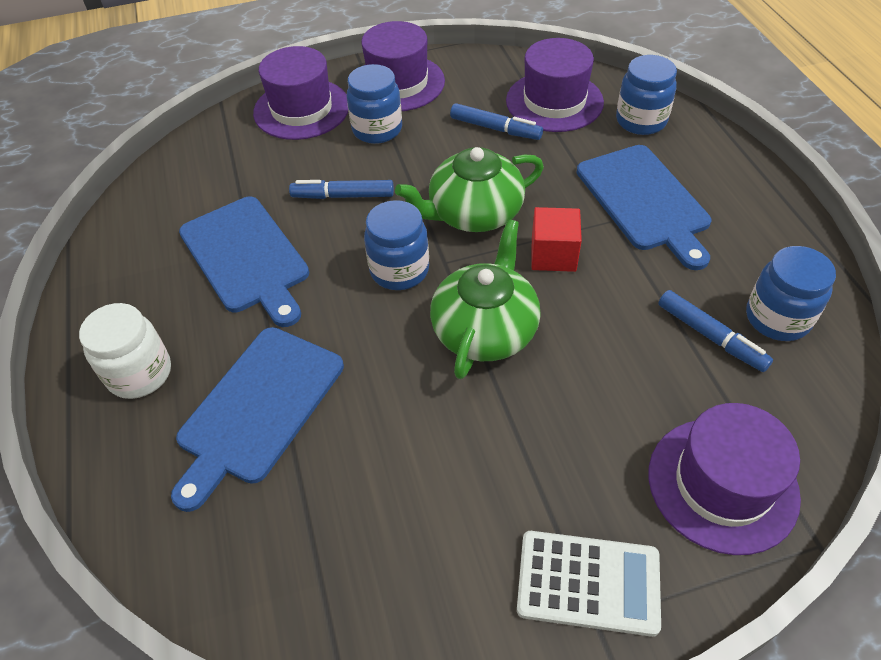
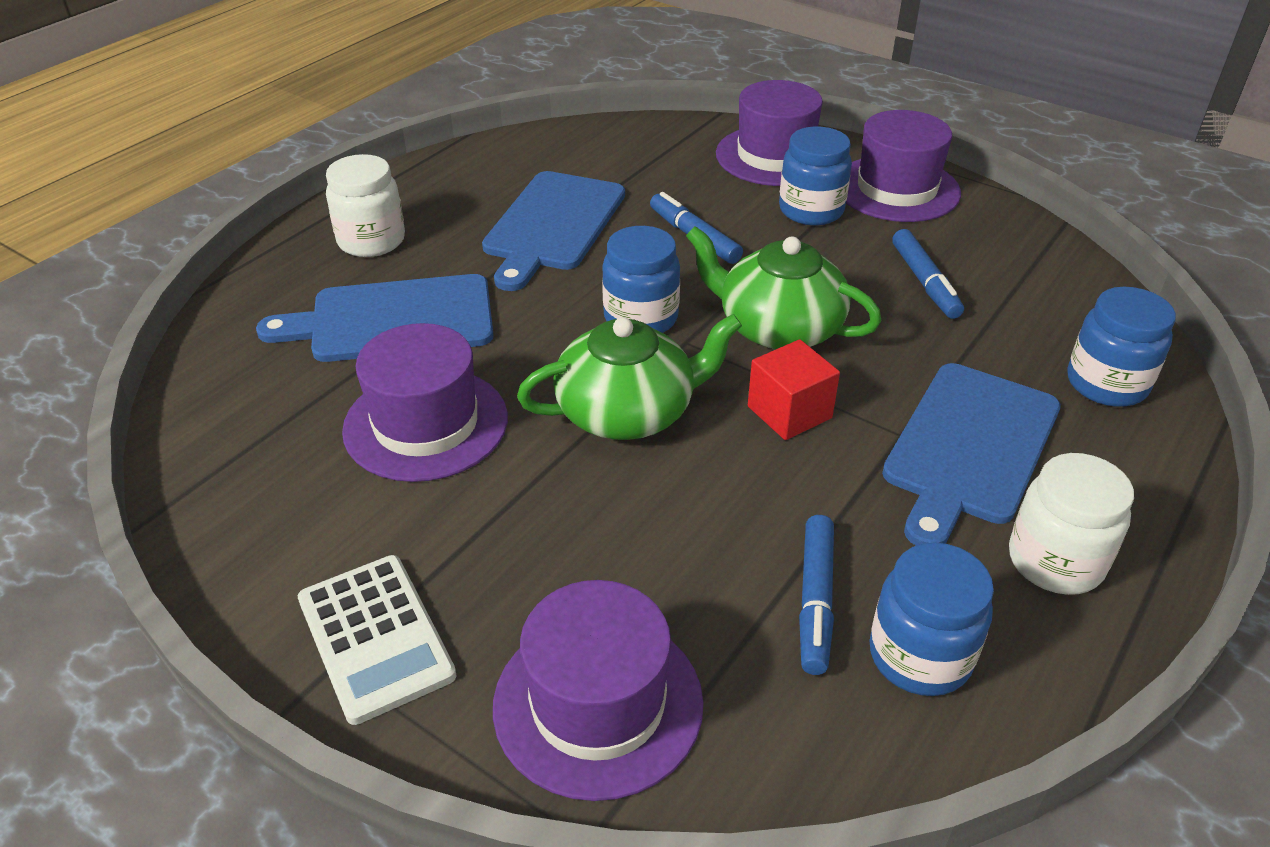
camera: 50 degrees right, 10 degrees down
(554, 101) = (1033, 302): purple hat -> purple hat (426, 424)
(749, 225) = (1055, 561): none -> white jar

